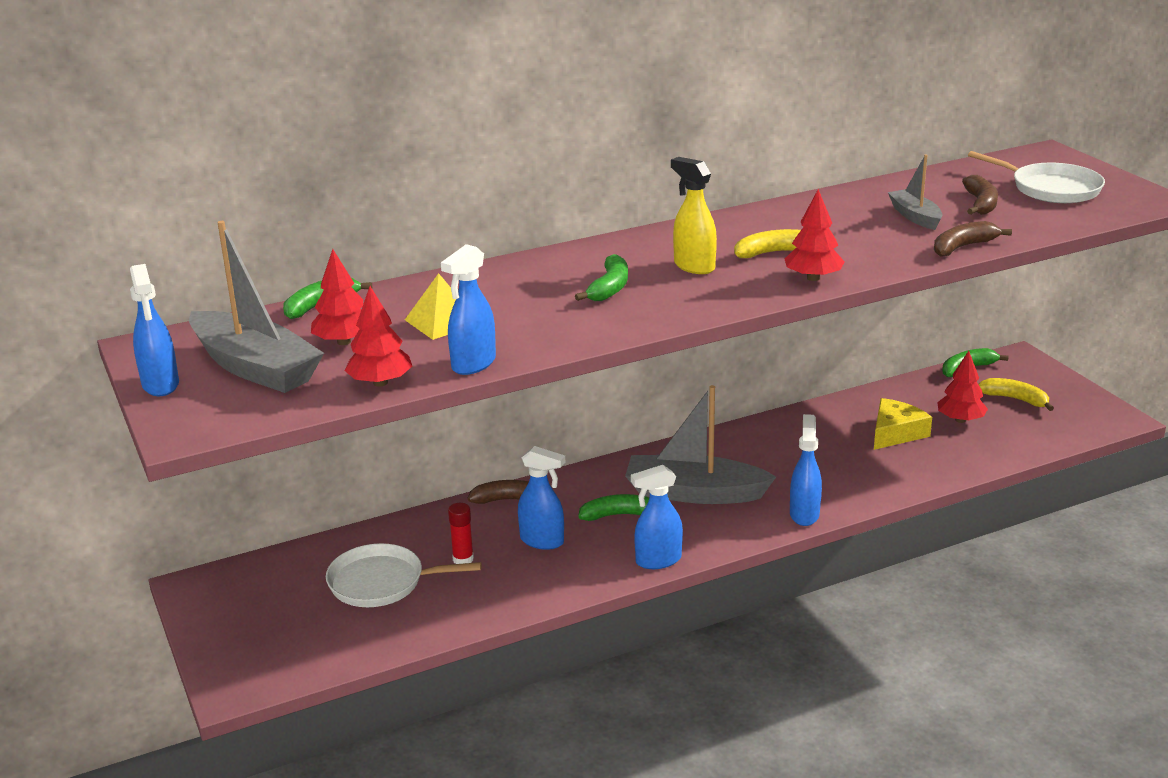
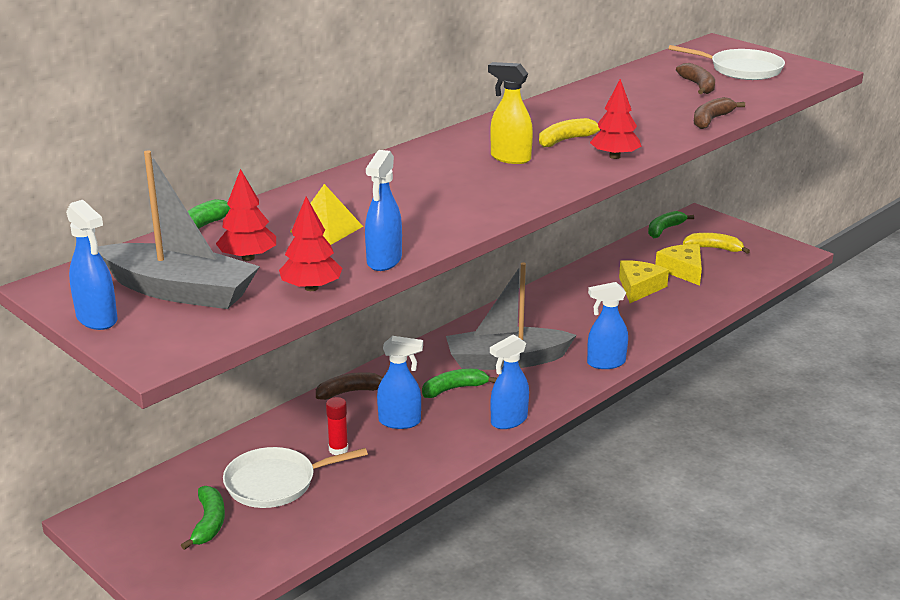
camera: 20 degrees left, 0 degrees up
(609, 288) = (453, 184): green banana -> green banana (209, 523)
(804, 514) = (605, 363): blue spray bottle -> blue spray bottle turned 90 degrees counterclockwise
(915, 217) = (656, 101): grey boat -> none
(960, 420) = (682, 270): red tree -> yellow cheese

